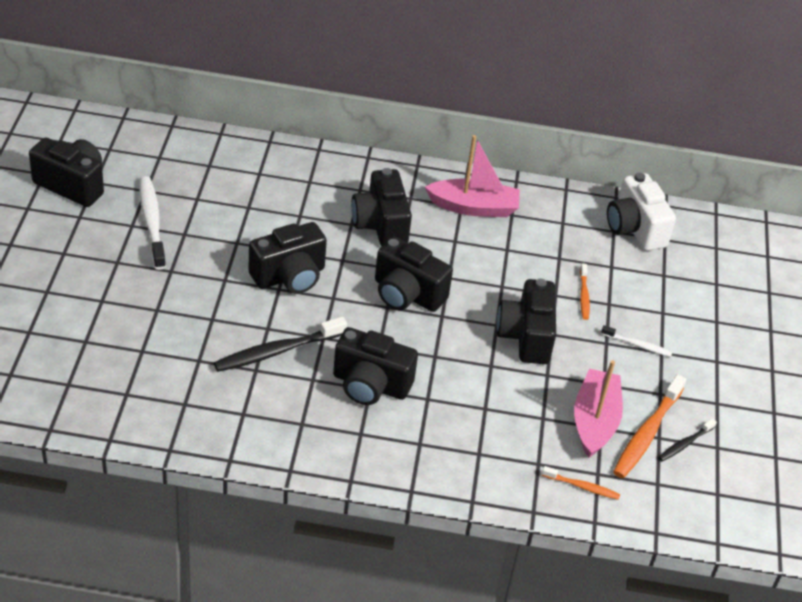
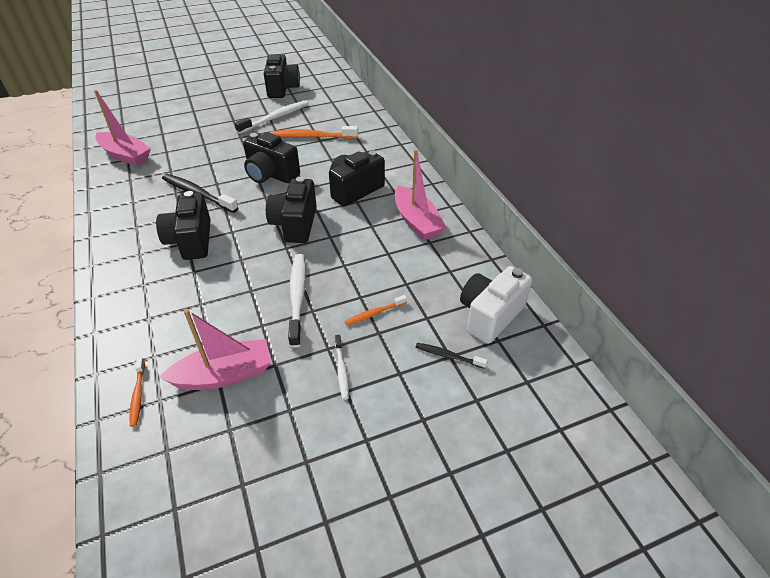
camera: 65 degrees right, 0 degrees up
(115, 393) = (125, 156): none -> pink boat
(526, 336) = (297, 297): black camera -> white toothbrush
(647, 433) = (229, 418): orange toothbrush -> orange toothbrush (312, 137)
(685, 444) = (232, 454): black toothbrush -> black toothbrush (448, 356)

